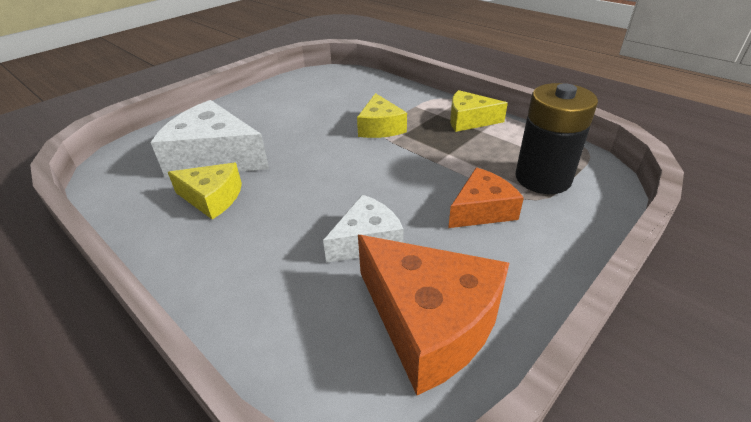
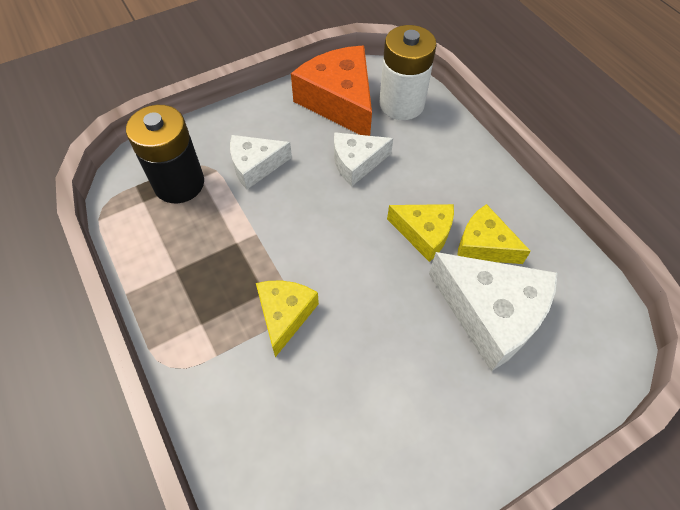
camera: 165 degrees left, 20 degrees up
(326, 346) = (401, 104): none -> white battery
(469, 120) = (173, 295): yellow cheese -> yellow cheese (424, 233)
(482, 210) = (255, 166): orange cheese -> white cheese

